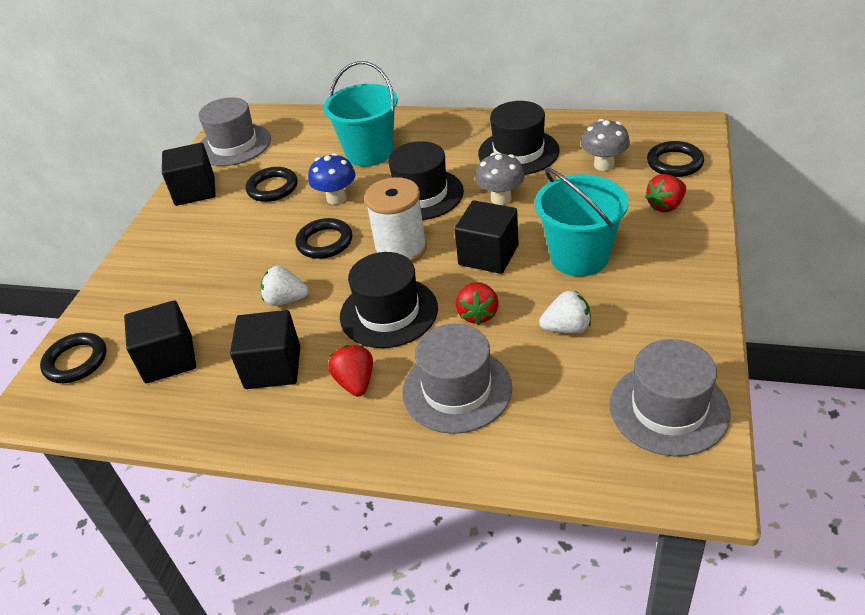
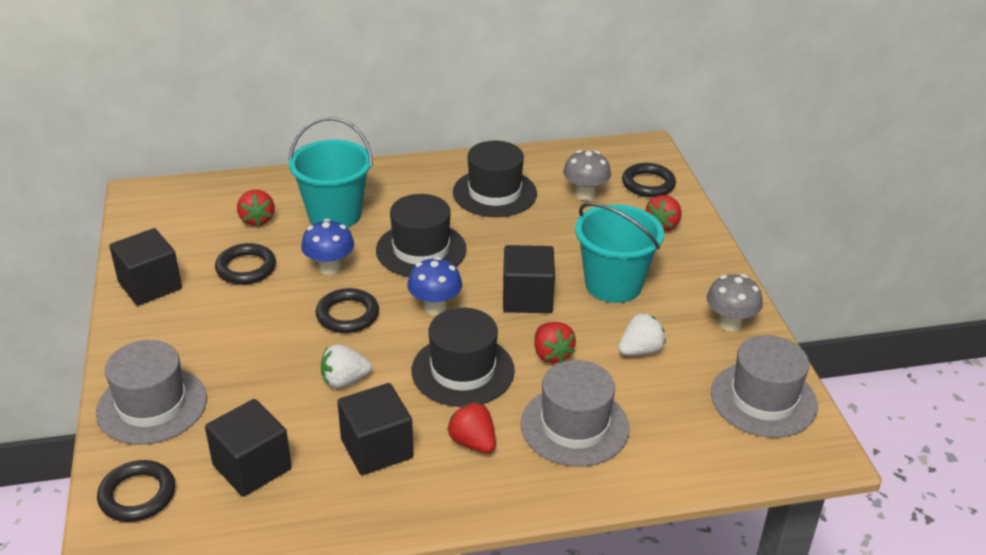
camera: 30 degrees left, 5 degrees down
(234, 145) = (163, 227): grey hat -> grey hat (152, 405)
(306, 148) = (257, 219): none -> red strawberry
(401, 249) = (435, 307): white spool -> blue mushroom
(501, 199) = (505, 242): grey mushroom -> grey mushroom (729, 323)

